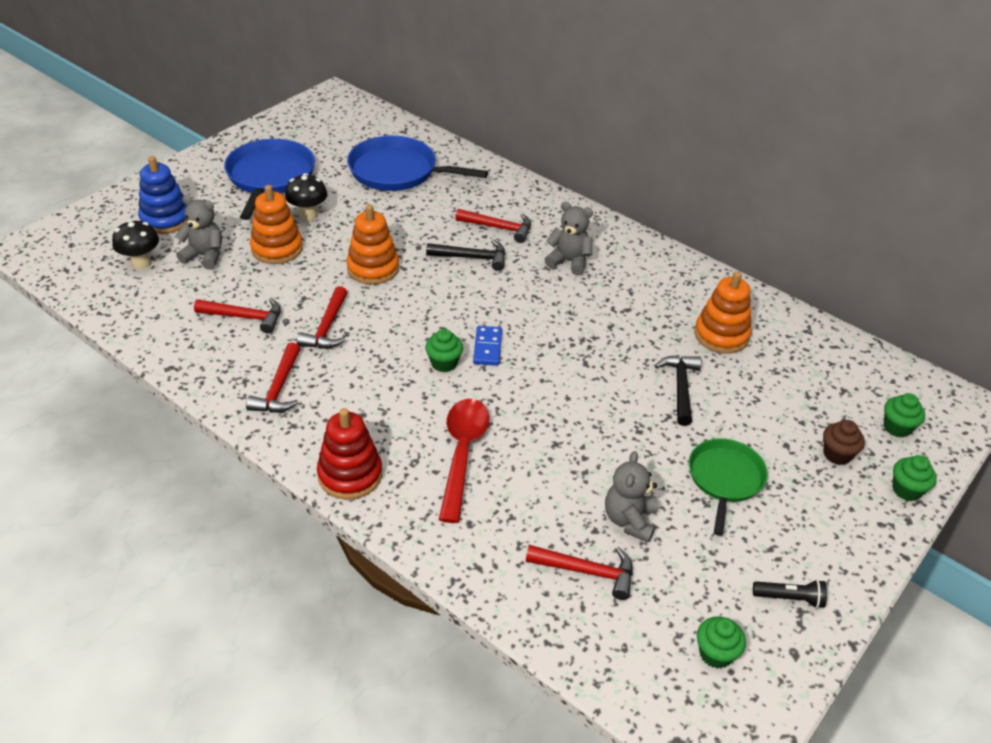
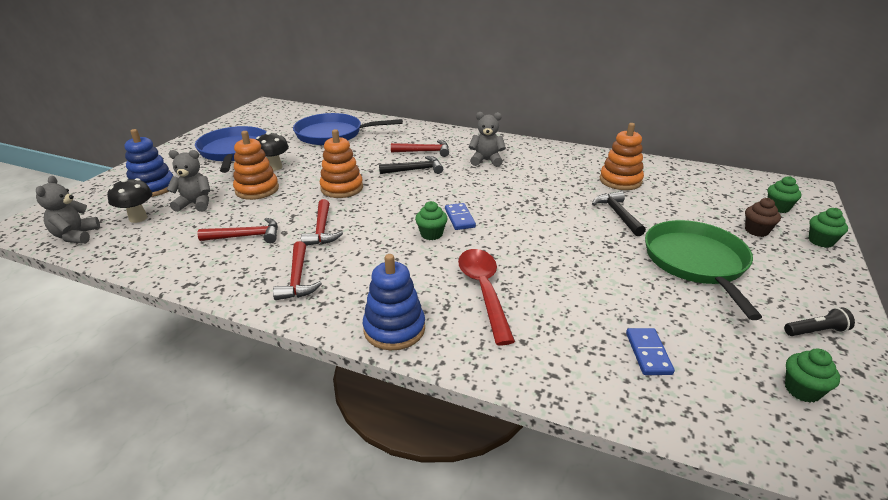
camera: 15 degrees left, 10 degrees down
(350, 475) = (394, 329): red stacking toy -> blue stacking toy
(587, 571) = (648, 353): red hammer -> blue domino
(629, 520) = (650, 306): grey teddy bear -> grey teddy bear (76, 236)
(725, 479) = (696, 262): green pan -> green pan, size x1.54

